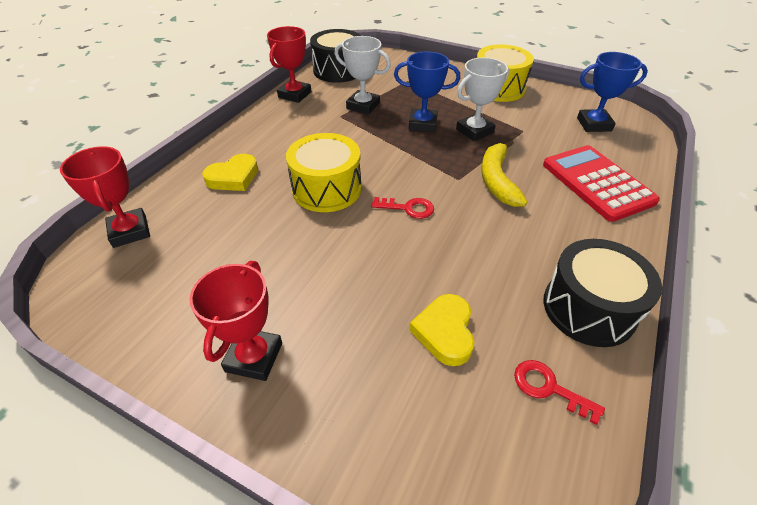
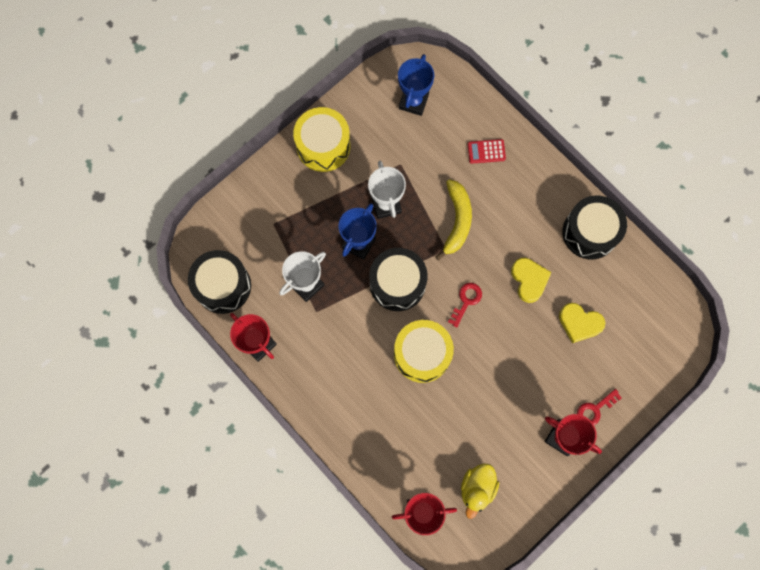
camera: 70 degrees left, 30 degrees up
(163, 276) = (477, 488): none -> yellow duck
(233, 177) = (380, 425): yellow heart -> yellow heart (529, 280)
(397, 155) = (397, 283): none -> black drum
(497, 180) = (457, 221): yellow banana -> yellow banana turned 105 degrees counterclockwise
(548, 388) = (630, 285): red key -> red key (595, 409)
(597, 183) = (486, 151): red calculator -> red calculator, size x0.46

